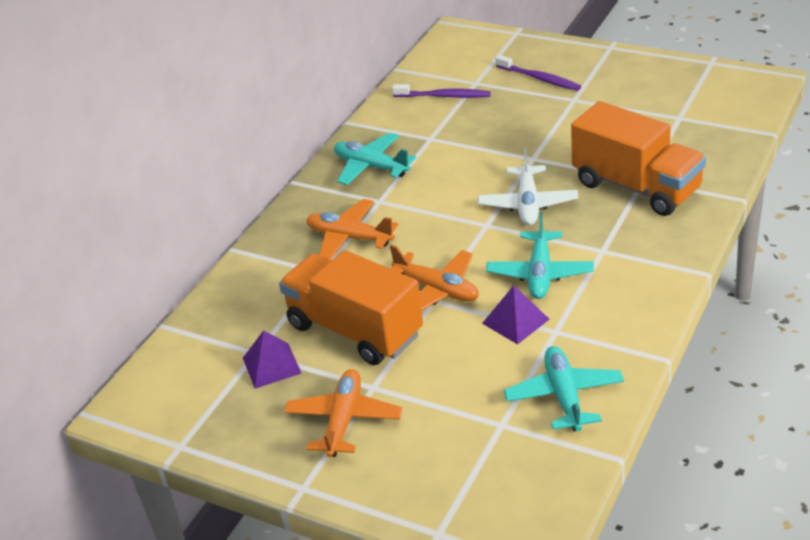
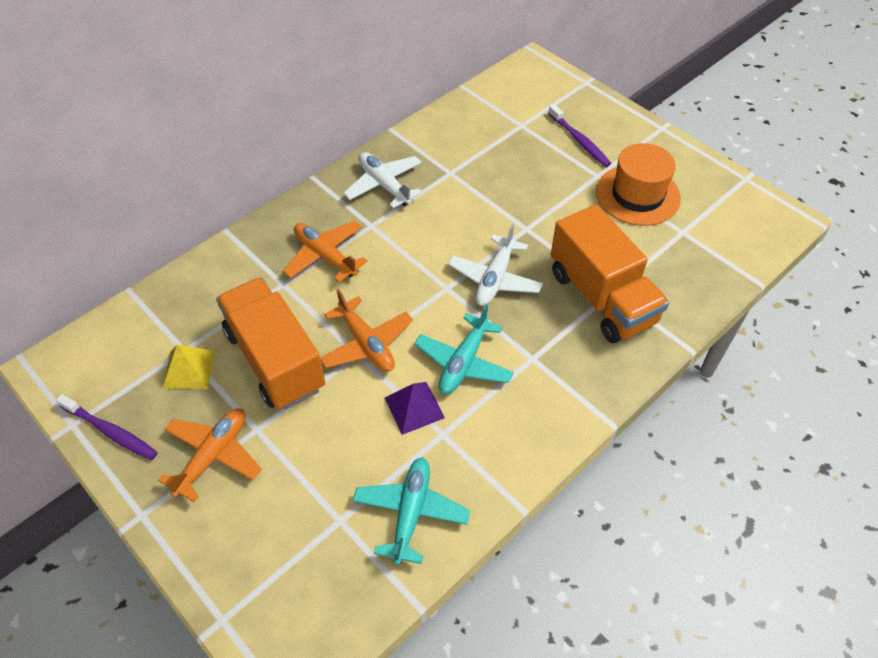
camera: 15 degrees right, 15 degrees up
(271, 365) = (188, 369): purple pyramid -> yellow pyramid
(371, 167) = (384, 185): turquoise plane -> white plane
(443, 96) = (486, 130): purple toothbrush -> purple toothbrush (110, 431)
(620, 103) = (637, 195): none -> orange hat

